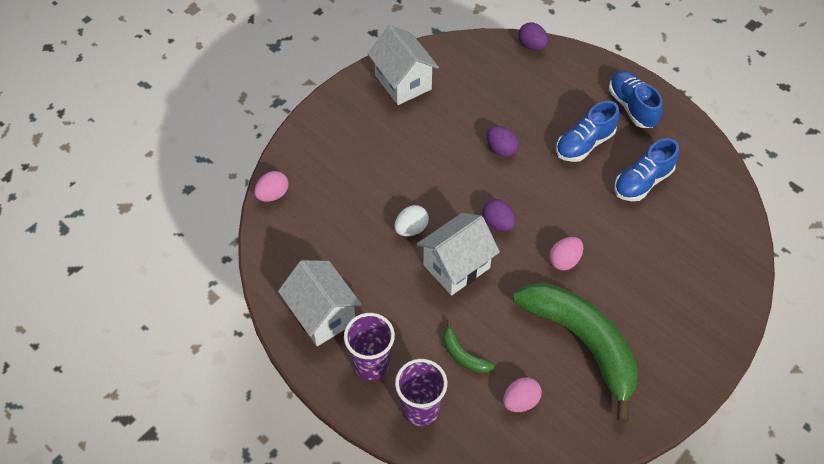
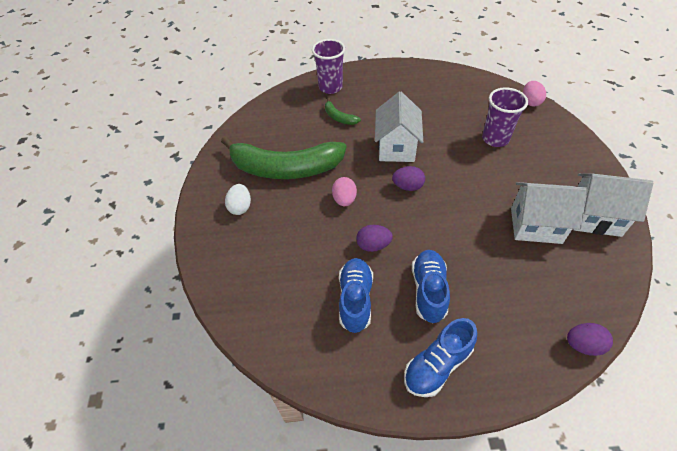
camera: 135 degrees right, 5 degrees down
(322, 315) = (422, 82): white house -> white house (536, 225)
(371, 364) = (374, 84): purple cup -> purple cup (495, 139)
(411, 228) = (445, 144): white egg -> white egg (240, 207)
(463, 355) = (339, 117): green banana -> green banana turned 135 degrees counterclockwise
(501, 149) = (471, 232): purple egg -> purple egg (373, 245)
(520, 401) = (289, 122): pink egg -> none
(632, 107) = (437, 365): blue shoe -> blue shoe turned 120 degrees clockwise

